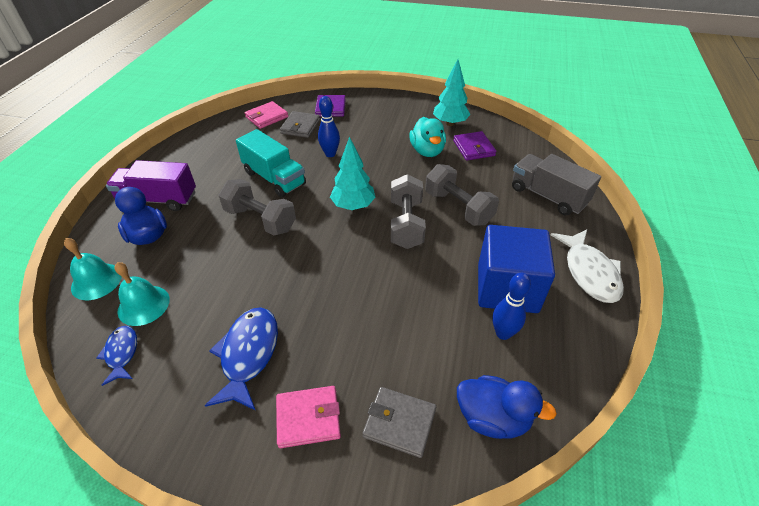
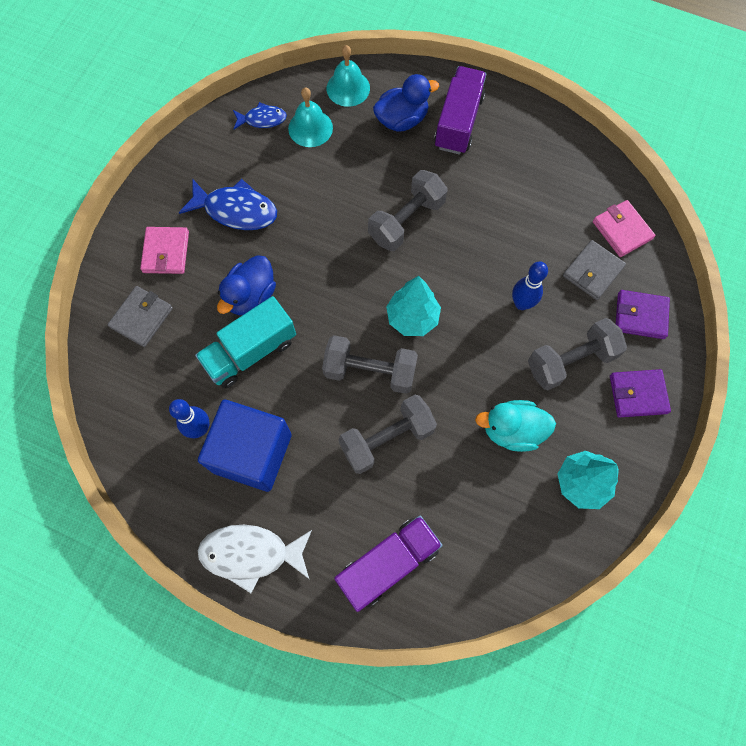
camera: 100 degrees right, 25 degrees up
(274, 178) = (479, 236): turquoise truck -> turquoise truck (250, 352)
(300, 127) = (592, 271): grey wallet -> grey wallet turned 75 degrees counterclockwise
(369, 131) = (570, 361): none -> grey dumbbell
(473, 148) = (511, 498): purple wallet -> purple wallet (637, 394)
(492, 418) = (124, 391): blue duck -> blue duck (251, 296)
(547, 196) = (388, 563): grey truck -> purple truck

